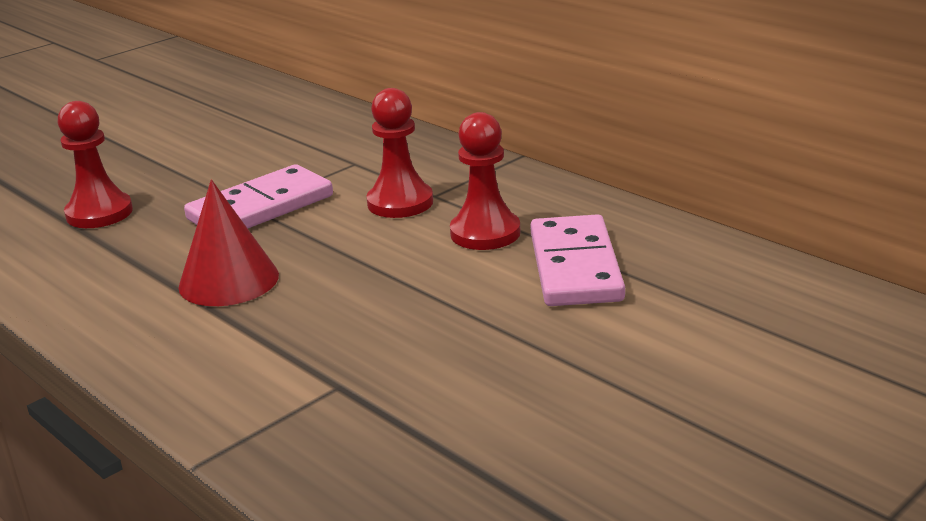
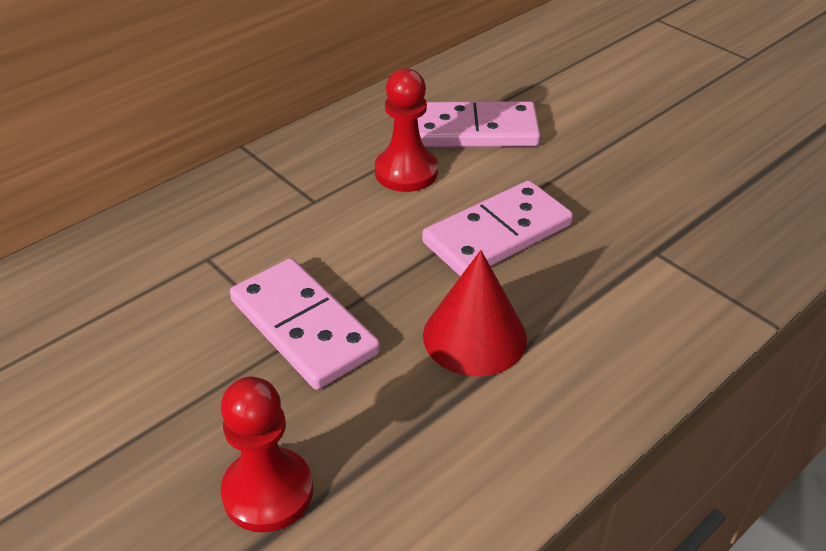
camera: 90 degrees left, 15 degrees up
(377, 286) = (497, 234): none -> pink domino
(400, 203) = (326, 222): red pawn -> none

